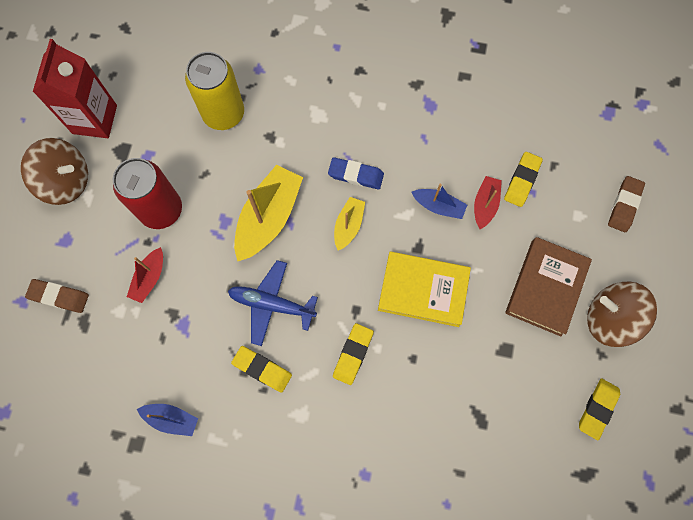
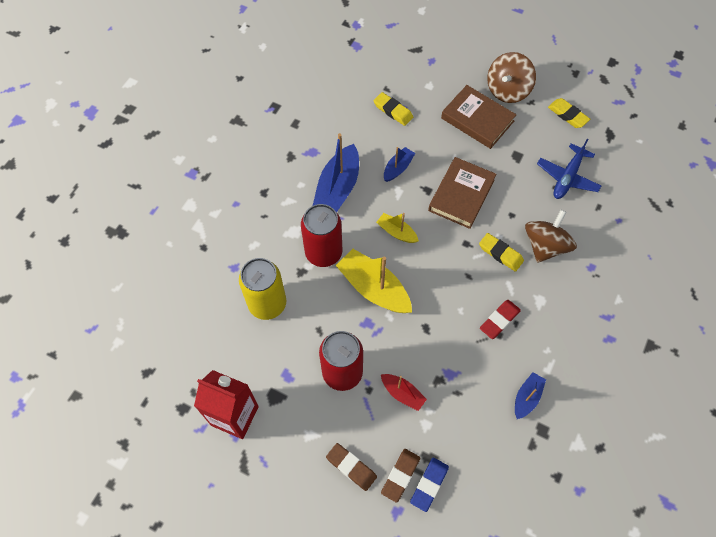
camera: 75 degrees left, 10 degrees down
(66, 181) = (289, 452): brown spinning top -> brown spinning top (545, 246)
(262, 369) = (499, 320): yellow eraser -> red eraser
(271, 304) = (448, 302): blue plane -> blue plane (567, 177)
(300, 153) = (323, 252): none -> red can
(356, 175) = (355, 217): blue eraser -> blue eraser (429, 484)
(389, 146) = (338, 188): none -> blue boat
(423, 290) = (461, 195): yellow book -> brown book
(485, 205) = (405, 138): red boat -> none
(624, 205) = (429, 58): brown eraser -> brown eraser (351, 467)

